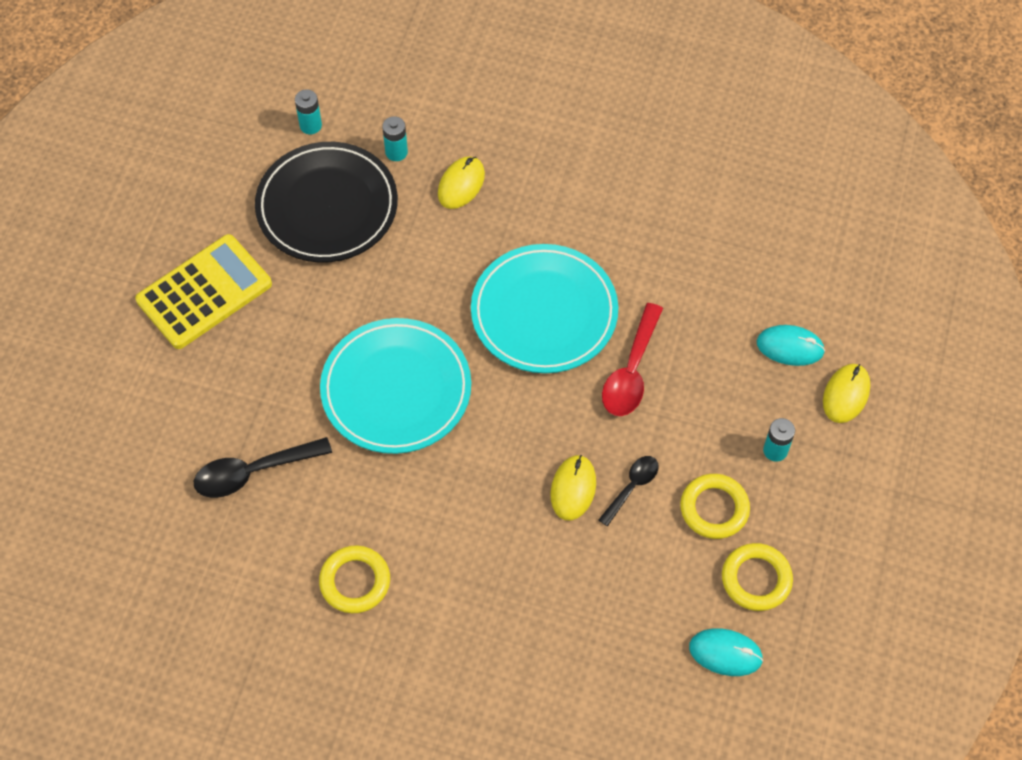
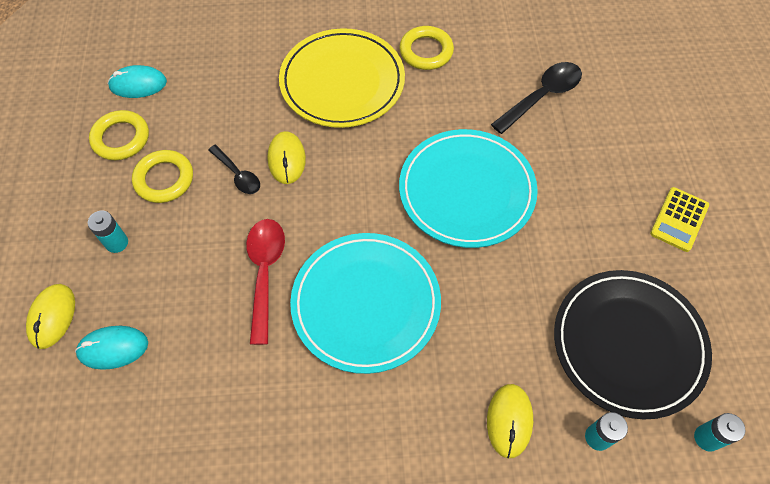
camera: 160 degrees right, 0 degrees up
(204, 292) = (679, 219): yellow calculator -> yellow calculator, size x0.56
(475, 571) = (342, 82): none -> yellow plate
(632, 487) = (238, 175): black spoon -> black spoon turned 60 degrees counterclockwise

